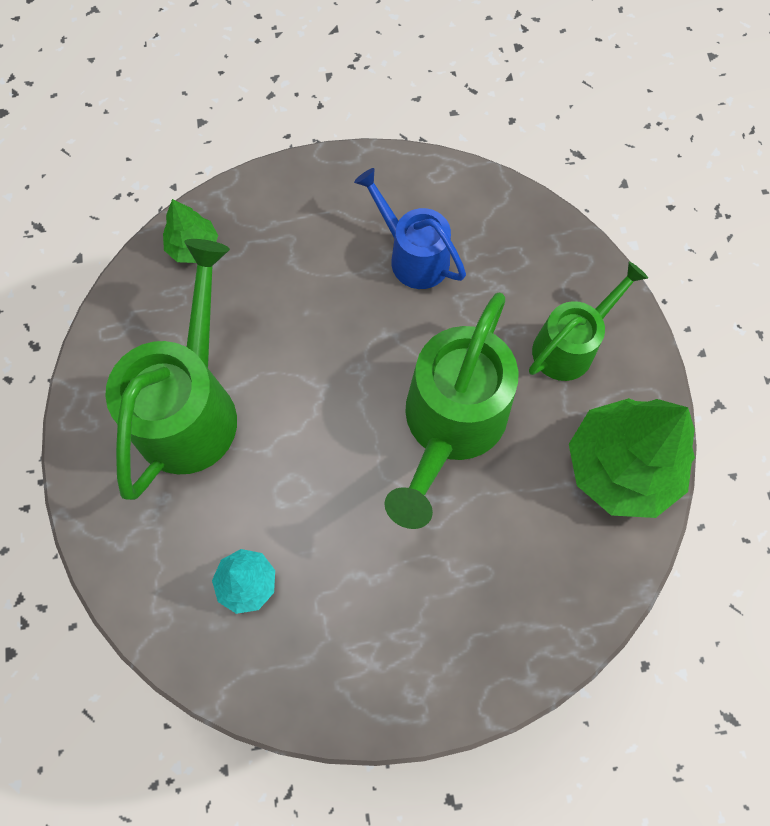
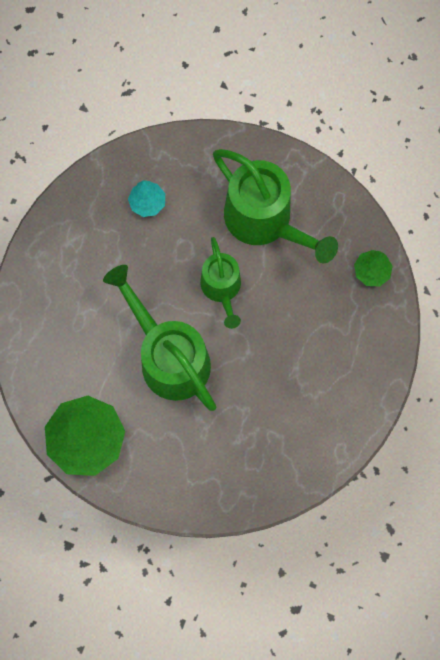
camera: 120 degrees right, 5 degrees up
(412, 256) = (291, 399): blue watering can -> none
(570, 345) = (176, 458): green watering can -> green watering can (222, 289)

